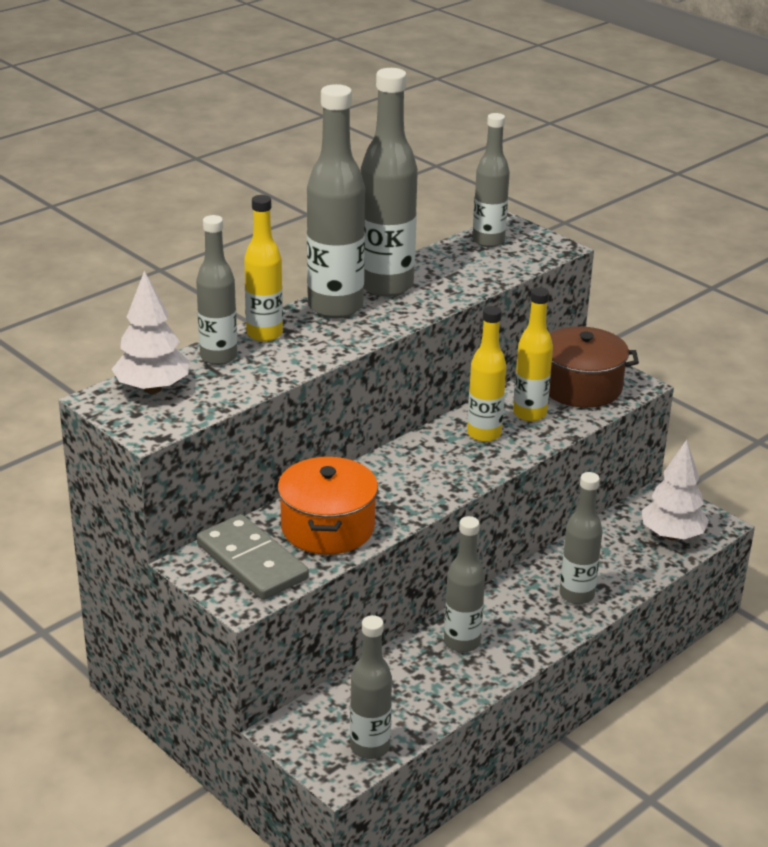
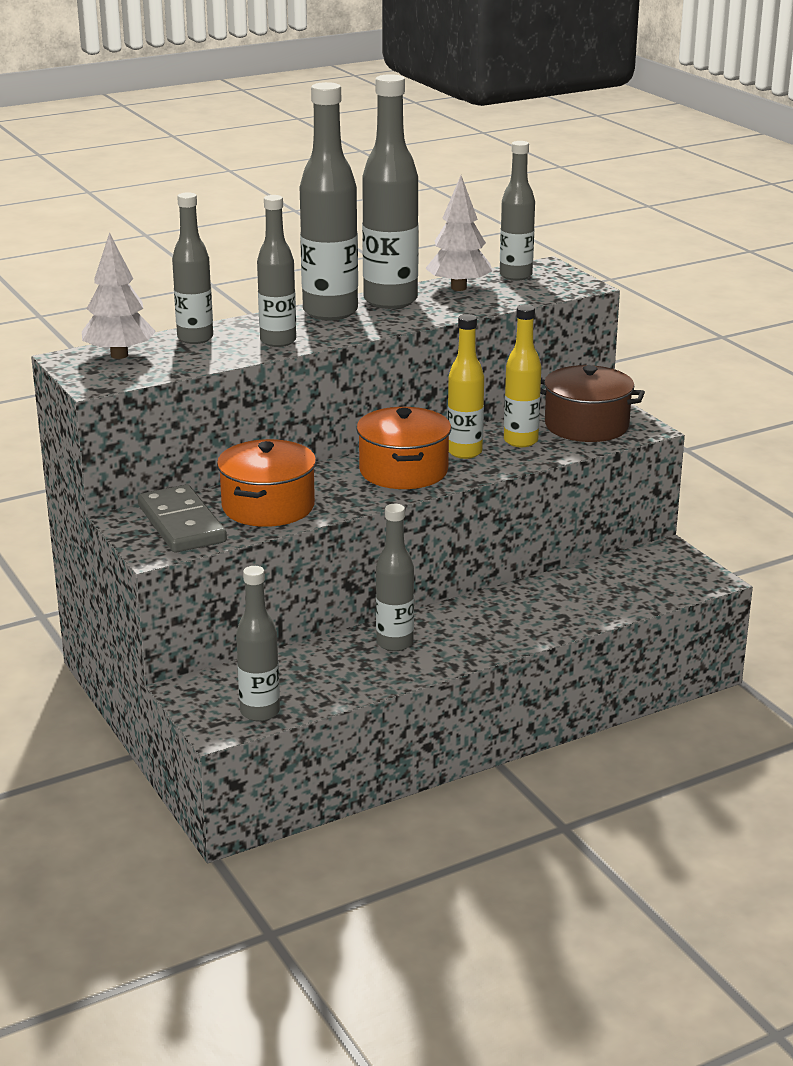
camera: 15 degrees right, 5 degrees down
(264, 334) = (249, 326): yellow bottle -> none
(437, 464) = (403, 471): none -> orange pot
(576, 595) = (531, 620): grey bottle -> grey bottle (278, 341)
(672, 535) = (658, 583): white tree -> white tree (458, 288)

